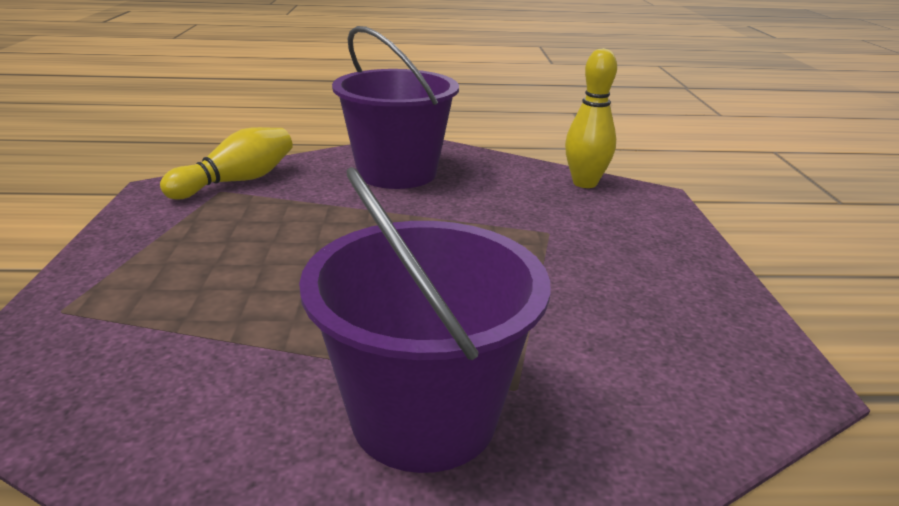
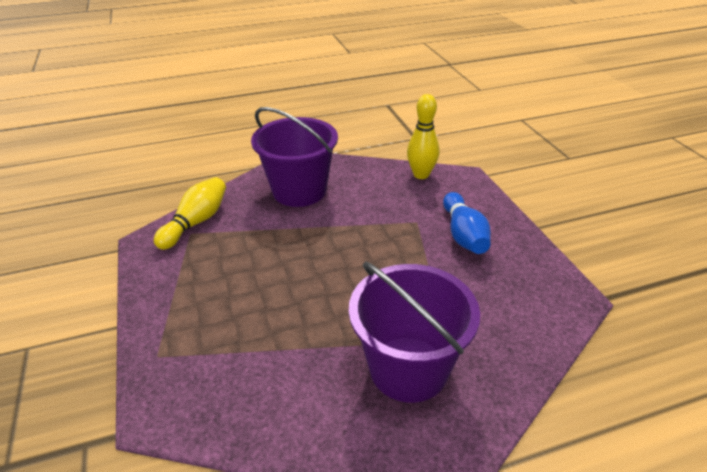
camera: 15 degrees left, 10 degrees up
(618, 259) = (463, 234): none -> blue bowling pin

